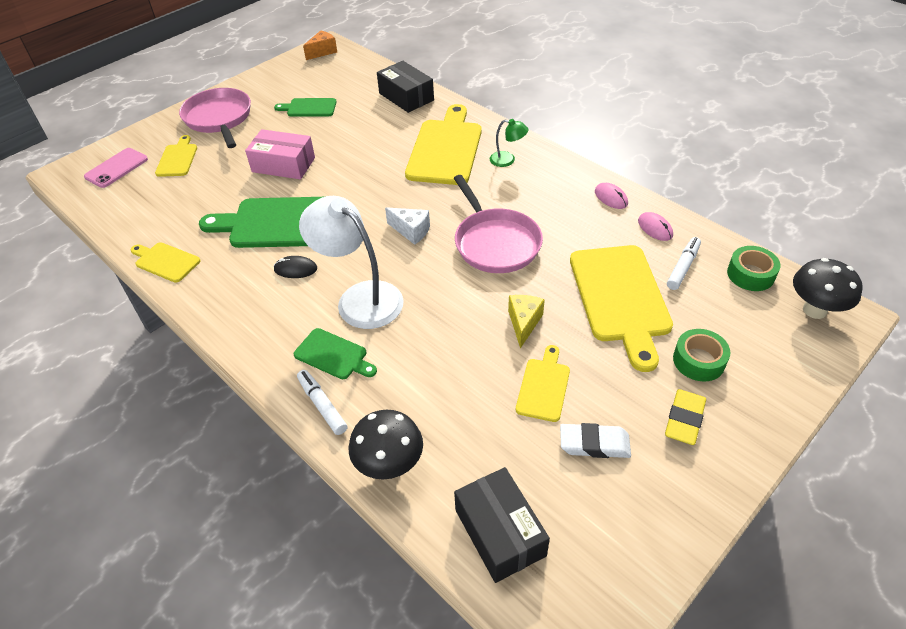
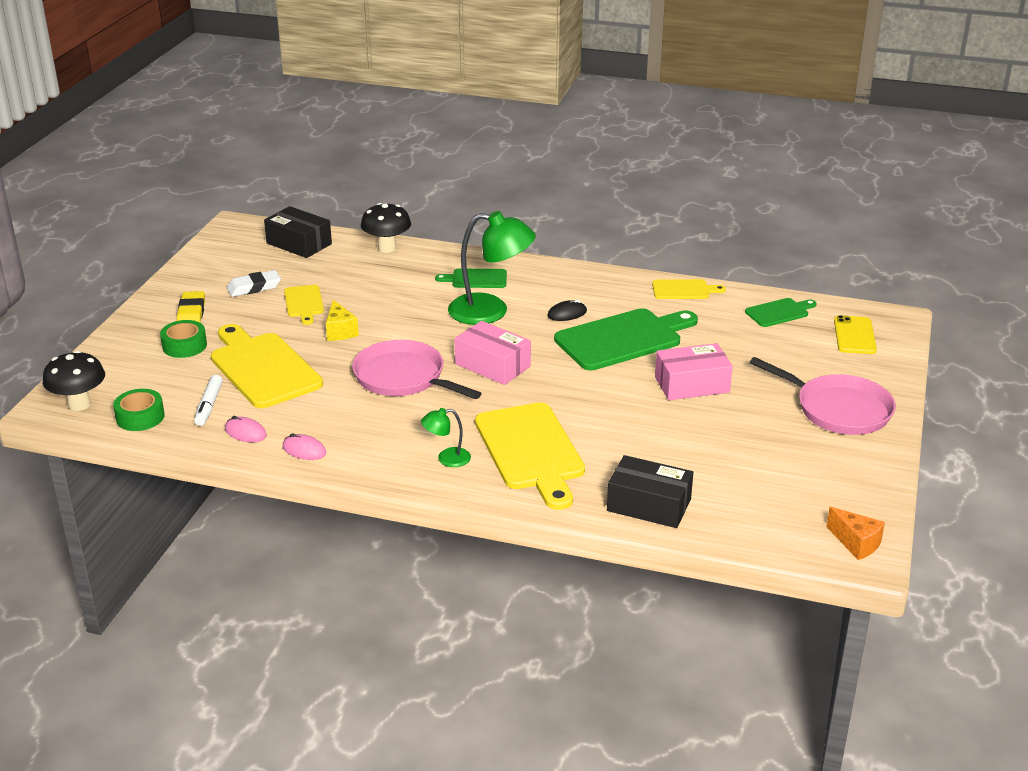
camera: 150 degrees right, 15 degrees down
(116, 168) = (854, 335): pink phone -> yellow phone
(177, 159) = (810, 359): yellow cutting board -> none
(309, 108) = (753, 453): green cutting board -> green cutting board (779, 312)
(322, 52) = (856, 543): orange cheese -> orange cheese turned 60 degrees counterclockwise
(322, 405) = (457, 257): white marker -> none
(360, 298) = (491, 311): white lamp -> green lamp
(411, 231) = (493, 365): white cheese -> pink box

